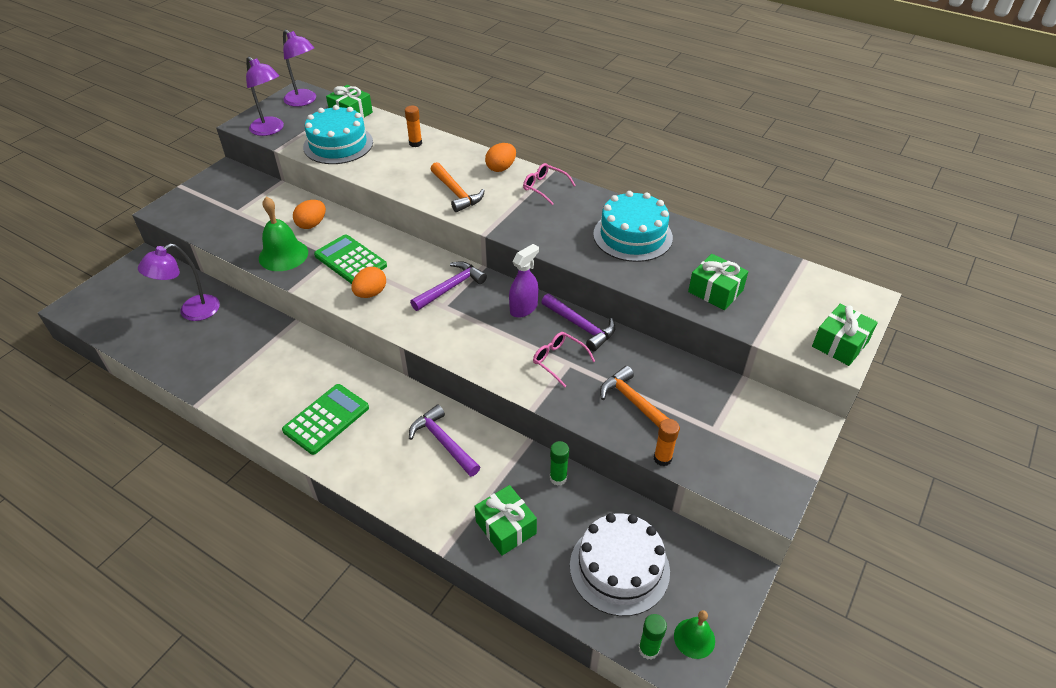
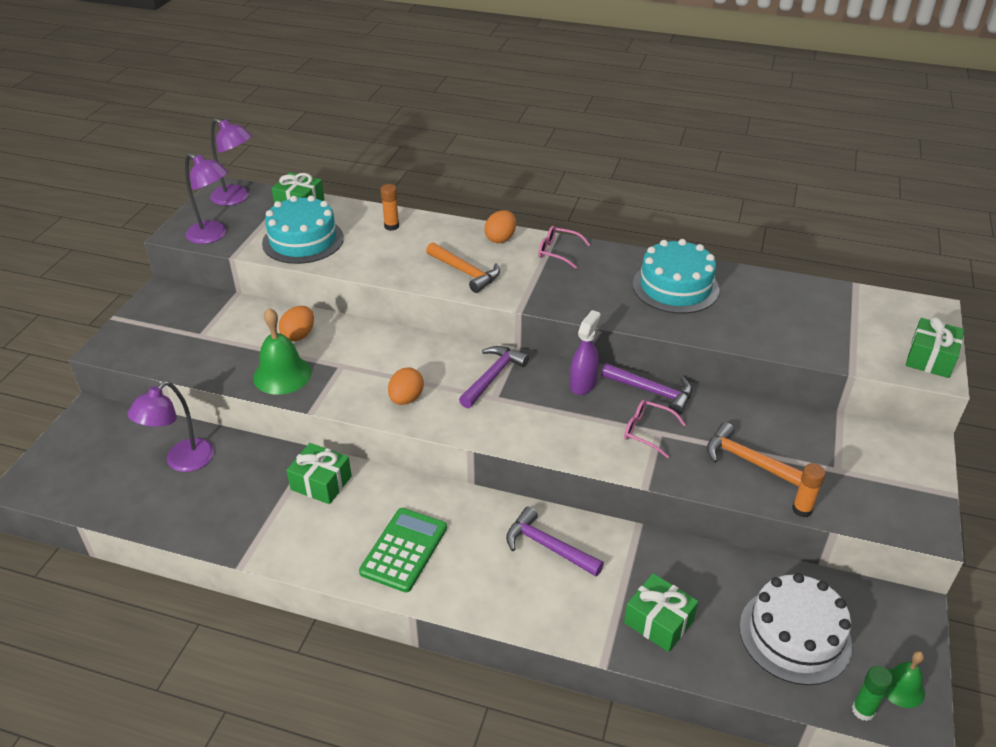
camera: 15 degrees left, 5 degrees down
(350, 260) = (364, 367): green calculator -> none
(558, 478) = (688, 557): green glue stick -> none
(715, 291) = (786, 328): green gift -> green gift (321, 483)

